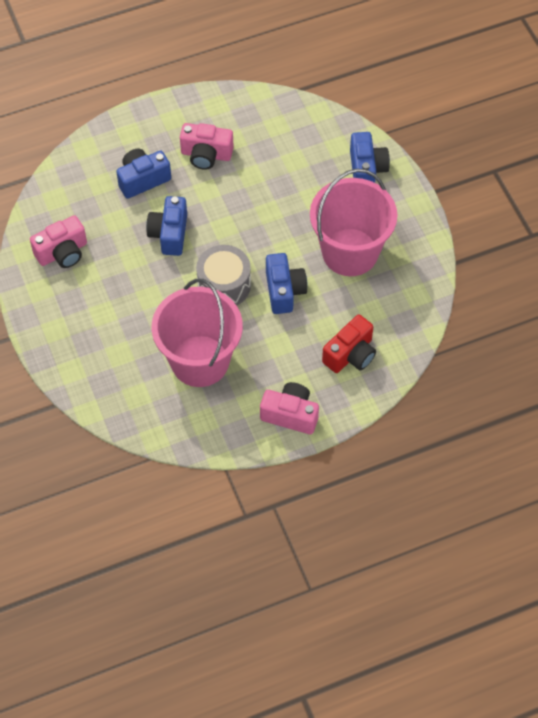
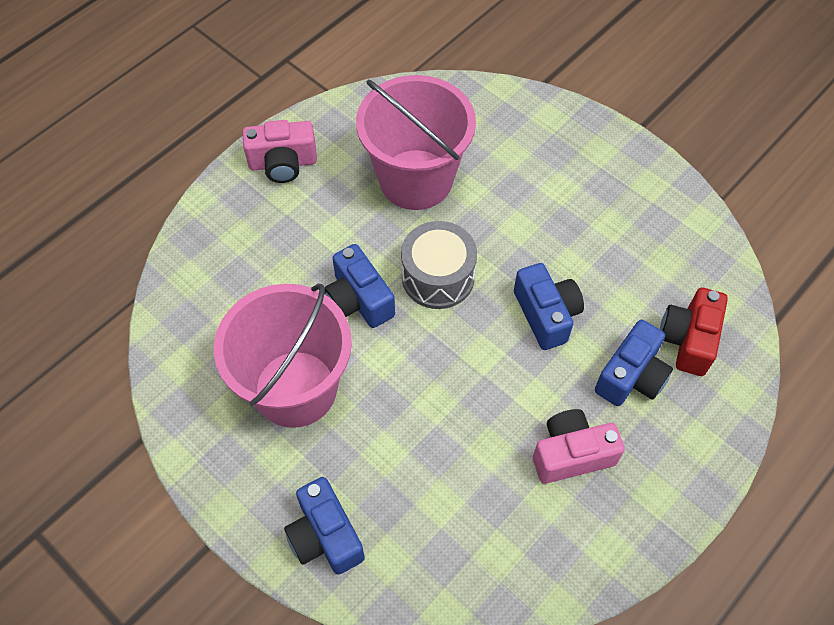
camera: 155 degrees right, 0 degrees up
(62, 252) = (658, 237): pink camera -> none
(350, 354) = (240, 255): red camera -> red camera (688, 340)

